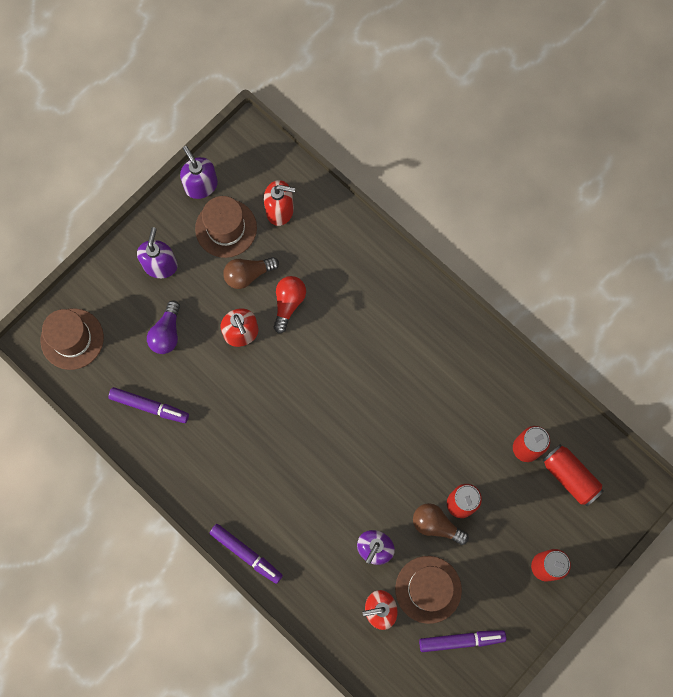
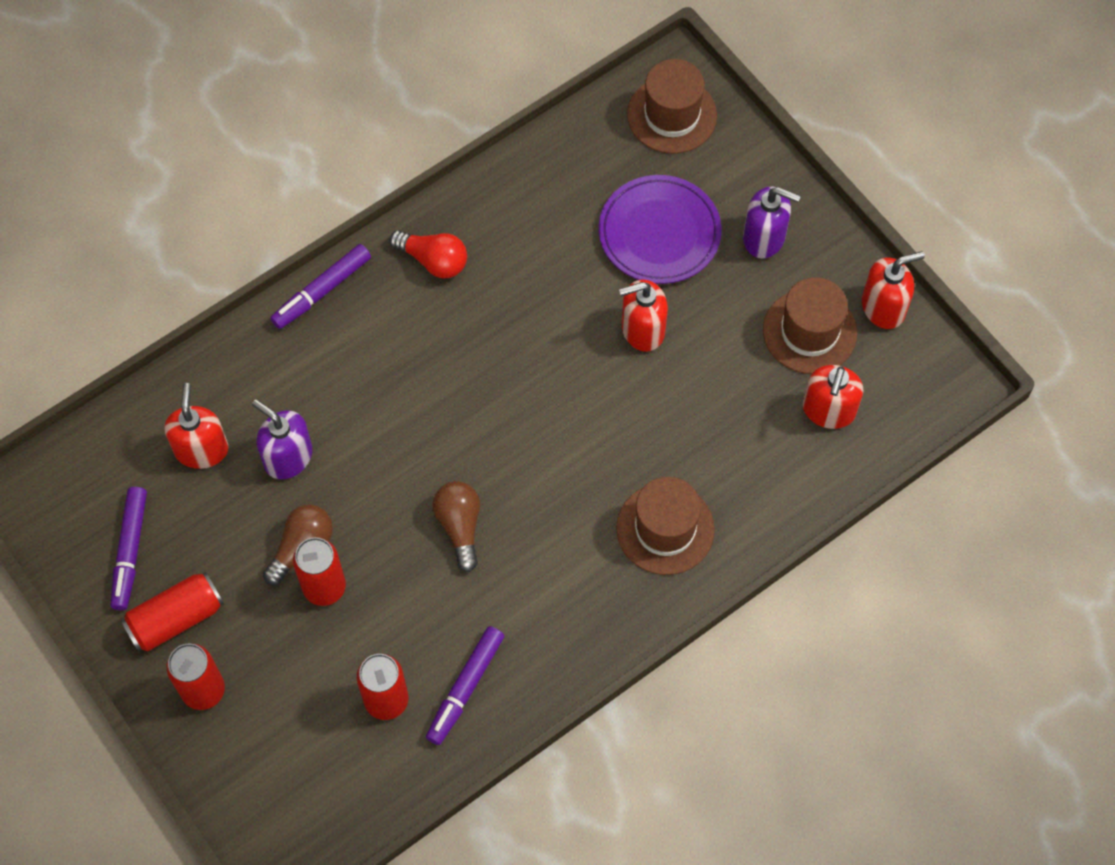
camera: 100 degrees right, 10 degrees down
(149, 406) = (556, 198): purple marker -> purple marker (465, 688)
(167, 333) = (659, 233): purple light bulb -> purple plate
(201, 185) = (883, 307): purple soap dispenser -> red soap dispenser
(248, 274) = (731, 352): brown light bulb -> brown light bulb (460, 527)
(288, 304) = (676, 399): red light bulb -> red light bulb (433, 260)
(428, 589) = (213, 519): brown hat -> brown hat (665, 529)
(570, 476) = (328, 757): red can -> red can (176, 619)

